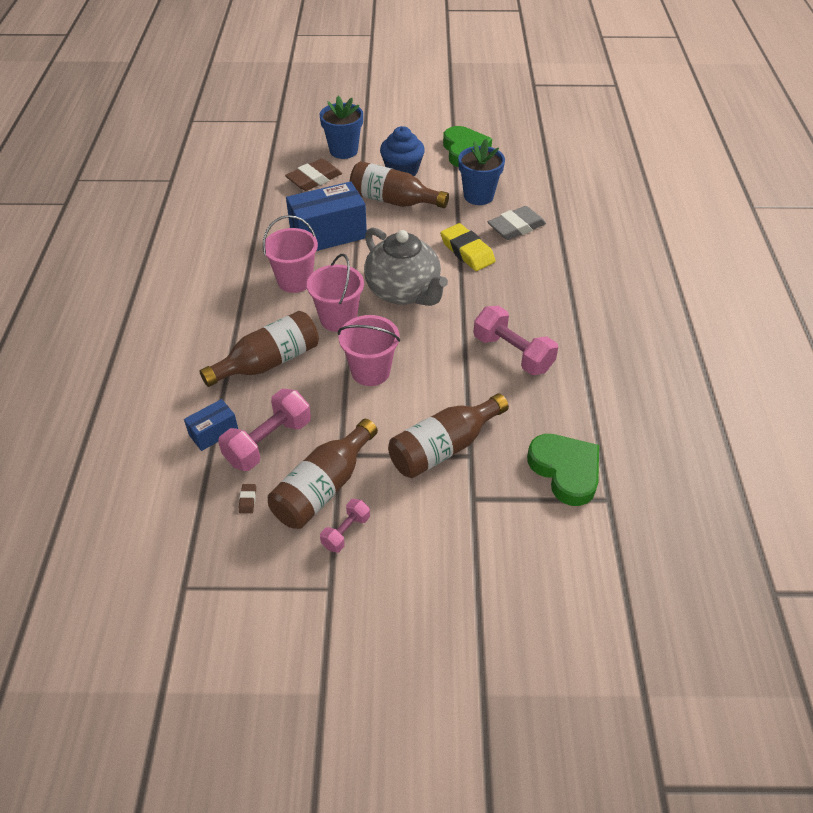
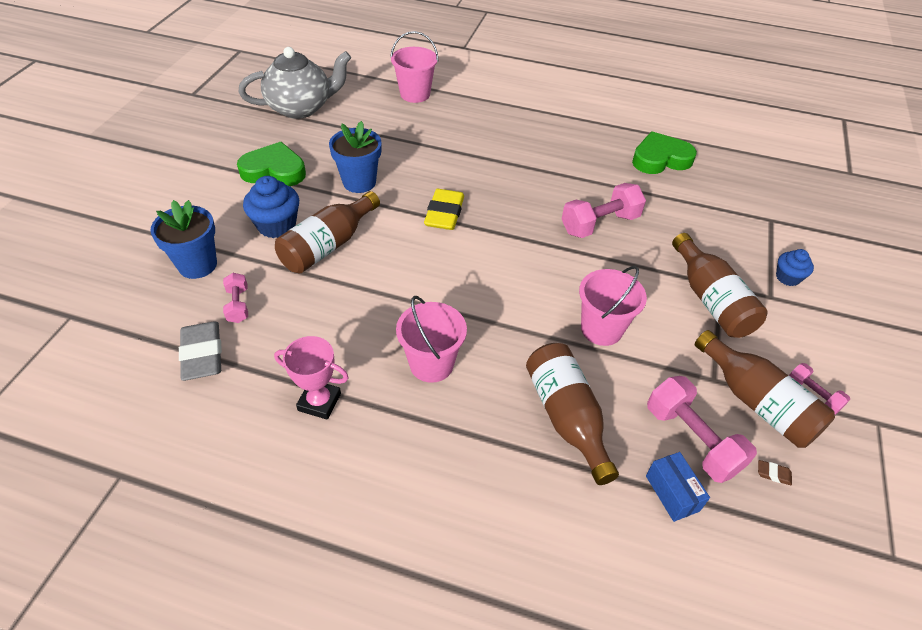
camera: 75 degrees left, 0 degrees up
(244, 237) = (319, 402): none -> pink trophy
(314, 179) = (238, 305): brown eraser -> pink dumbbell
(328, 234) = (359, 315): blue box -> none
(338, 319) = (513, 338): pink bucket -> pink bucket (415, 94)
(403, 292) = (488, 275): grey teapot -> grey teapot (301, 108)
(467, 251) = (444, 213): yellow eraser -> yellow eraser turned 60 degrees counterclockwise
(511, 514) = (787, 277): none -> blue cupcake
(516, 227) = (423, 172): grey eraser -> grey eraser (202, 354)
(565, 471) = (741, 233): green heart -> green heart (660, 159)

